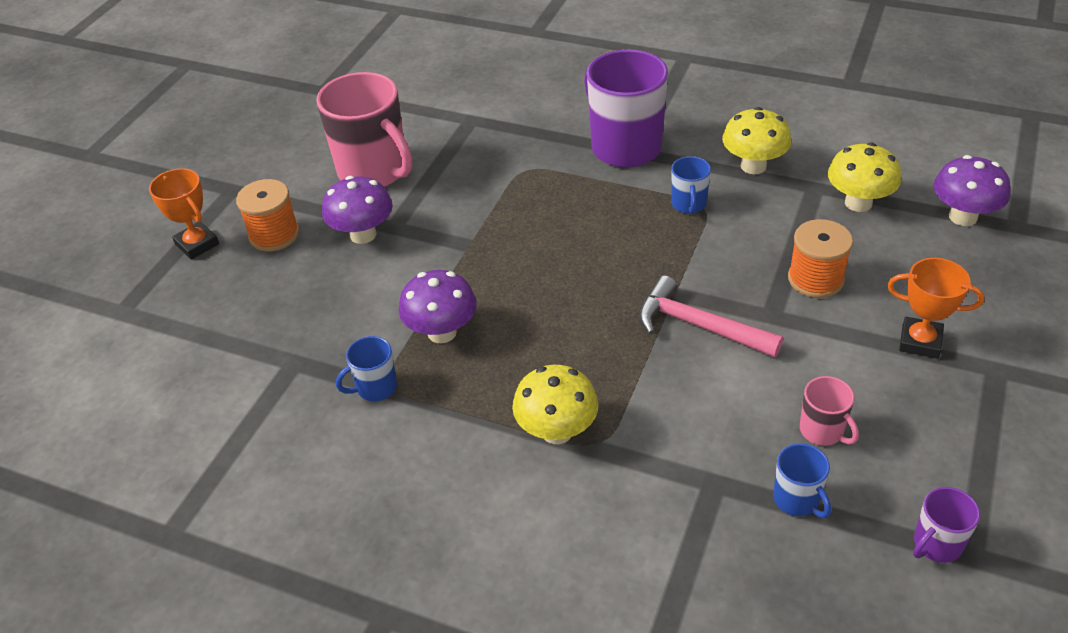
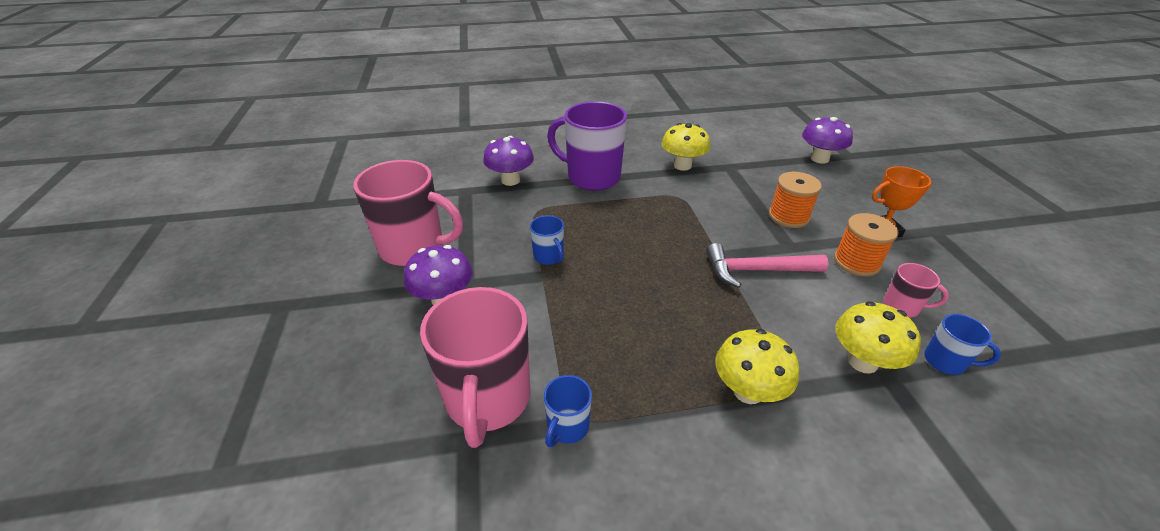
camera: 35 degrees left, 5 degrees down
(197, 244) = (275, 368): orange trophy -> none
(274, 235) = (356, 329): orange spool -> orange spool (856, 262)
(332, 338) = (488, 400): none -> pink mug
(442, 332) = (582, 351): purple mushroom -> purple mushroom (510, 180)
(688, 204) = (668, 198): blue mug -> blue mug (549, 256)
(858, 203) = (761, 168): yellow mushroom -> yellow mushroom (862, 362)
(936, 544) = (1044, 350): purple mug -> none

